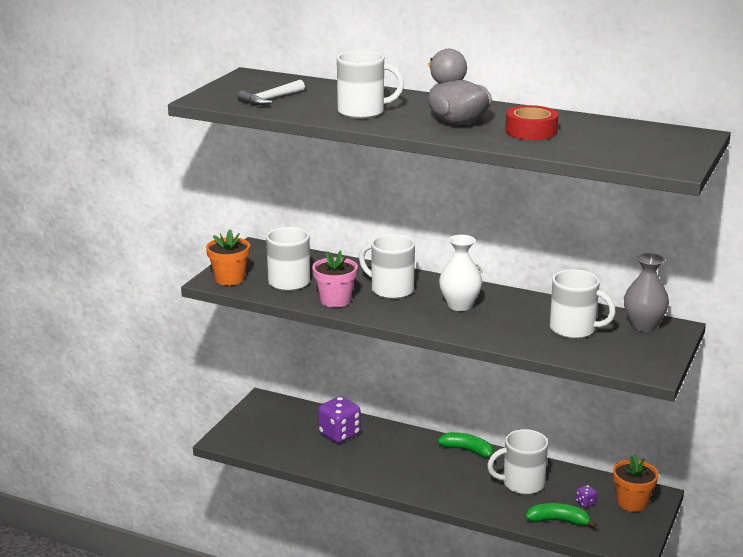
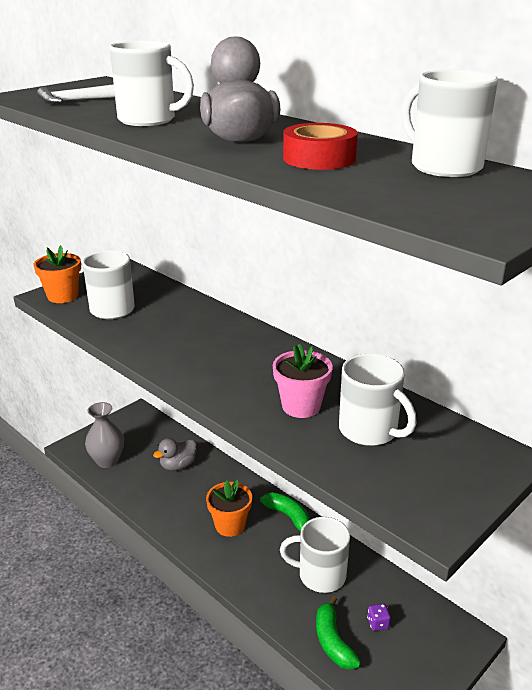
camera: 20 degrees right, 5 degrees up
(335, 300) = (136, 338): pink flower pot -> pink flower pot (301, 406)
(339, 434) = (178, 465): purple dice -> grey duck
(390, 290) = (203, 336): white mug -> white mug (443, 166)
(459, 305) = (259, 369): white vase -> none
(558, 521) = (333, 641): green banana -> green banana turned 135 degrees counterclockwise
(632, 503) = (433, 639): orange flower pot -> orange flower pot (230, 525)
(643, 326) = (464, 445): grey vase -> grey vase (107, 461)

